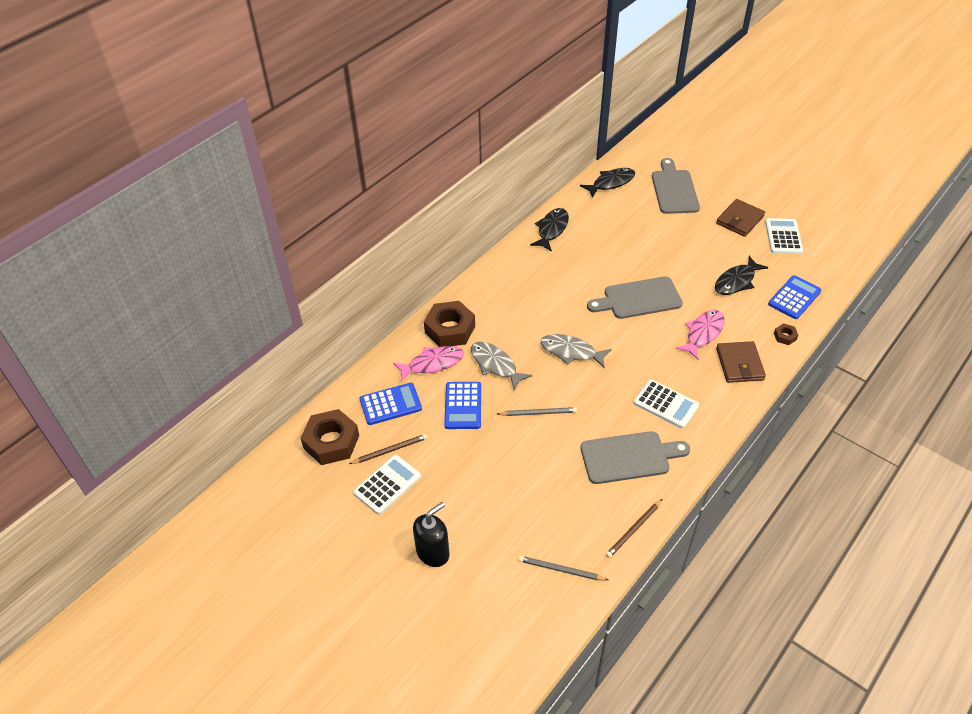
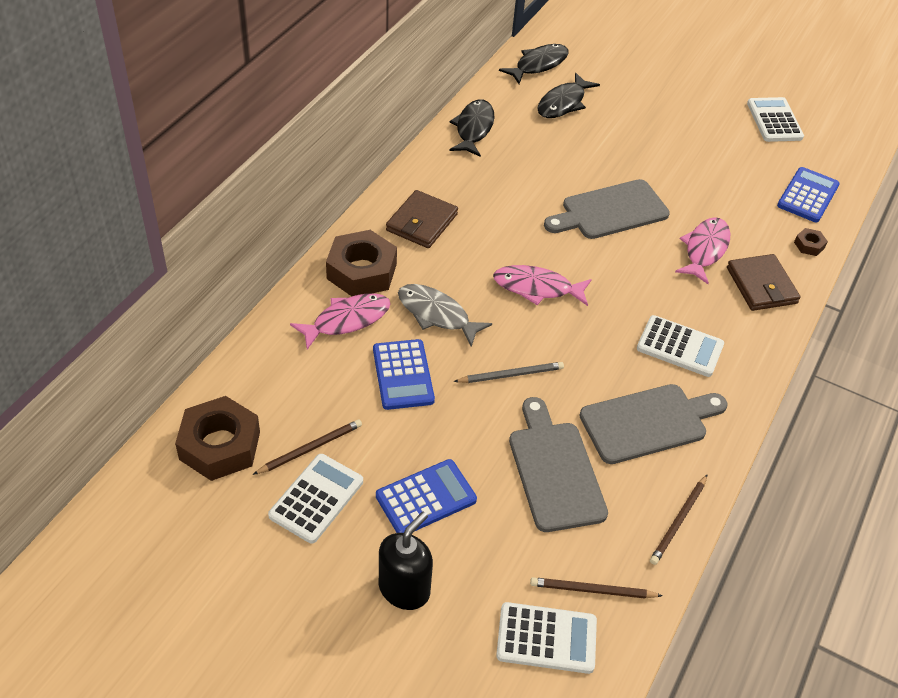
camera: 15 degrees left, 0 degrees up
(390, 404) = (297, 383): blue calculator -> blue calculator (426, 498)
(521, 598) = (546, 638): none -> white calculator
(561, 570) = (592, 590): grey pencil -> brown pencil
(571, 352) = (537, 288): grey fish -> pink fish
(674, 190) = (622, 69): grey cutting board -> grey cutting board (555, 471)
(736, 281) = (730, 180): black fish -> black fish (563, 103)
(739, 220) = (715, 103): brown wallet -> brown wallet (422, 222)

